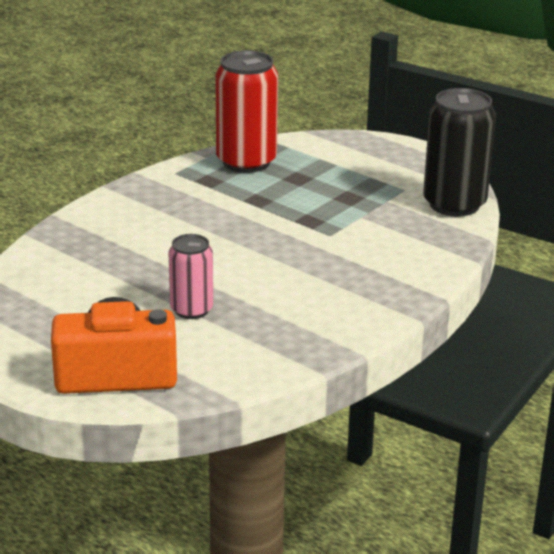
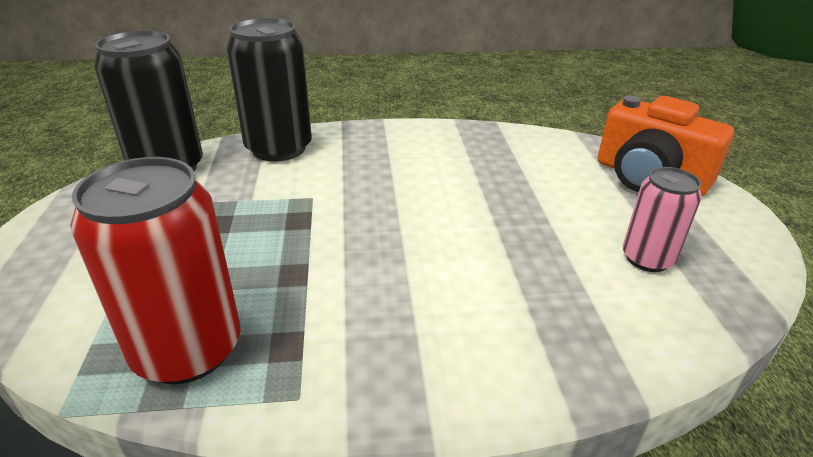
camera: 135 degrees left, 5 degrees up
(191, 310) = (533, 194): pink can -> pink can (647, 259)
(427, 251) = (279, 148): none -> black can

